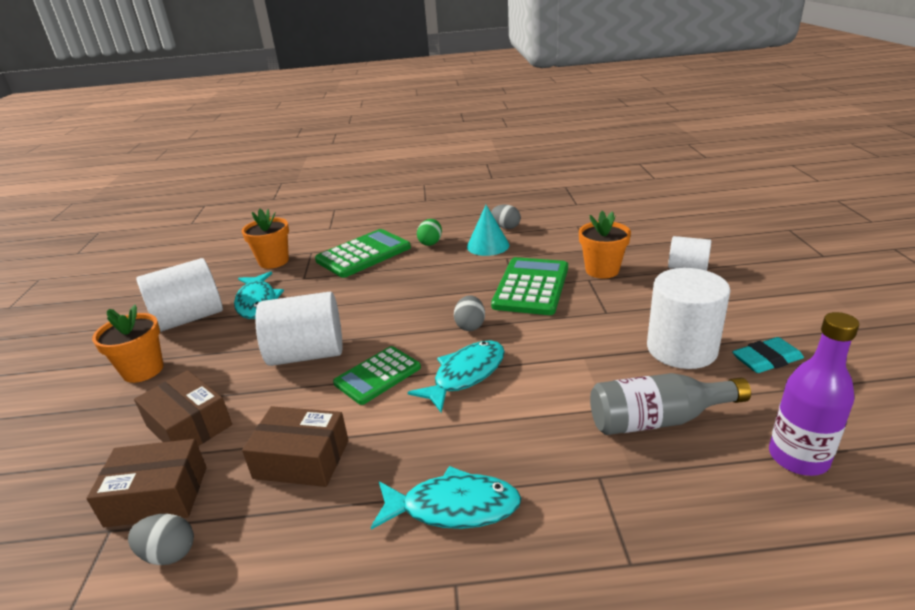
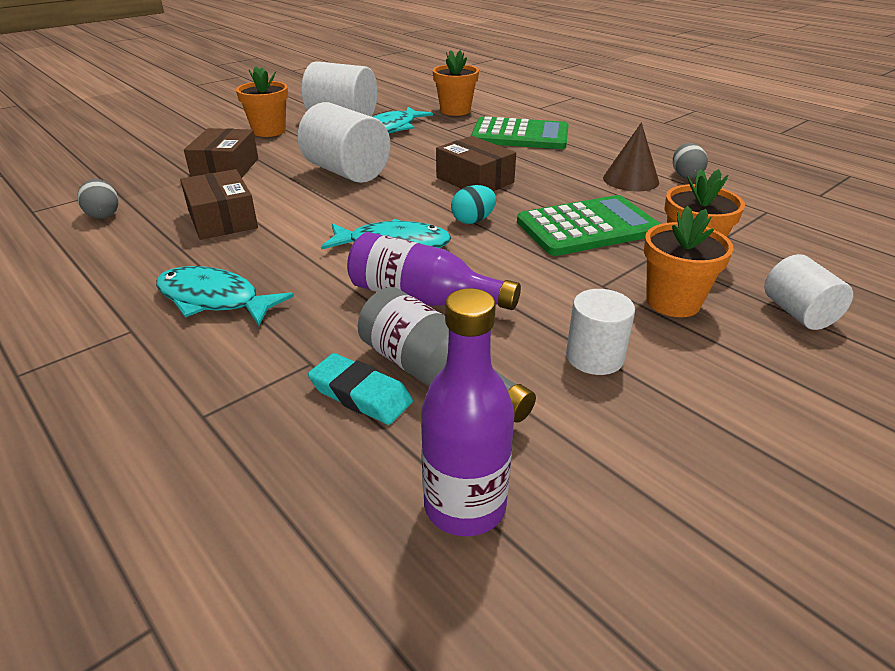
camera: 50 degrees right, 5 degrees up
(157, 496) = (151, 189): brown box -> brown box (475, 180)
(377, 375) = (350, 208): green calculator -> none
(430, 243) = (588, 153): green egg -> none
(453, 507) = (214, 300): turquoise fish -> turquoise fish turned 150 degrees clockwise
(470, 326) = (473, 220): grey egg -> turquoise egg
(488, 245) = (630, 180): turquoise cone -> brown cone
(556, 389) = (423, 297): none -> purple bottle
(645, 298) = (673, 302): none -> orange flower pot
(681, 349) = (594, 357): white cylinder -> white cylinder, size x0.59
(766, 360) = (658, 434): turquoise eraser -> turquoise eraser (360, 395)

